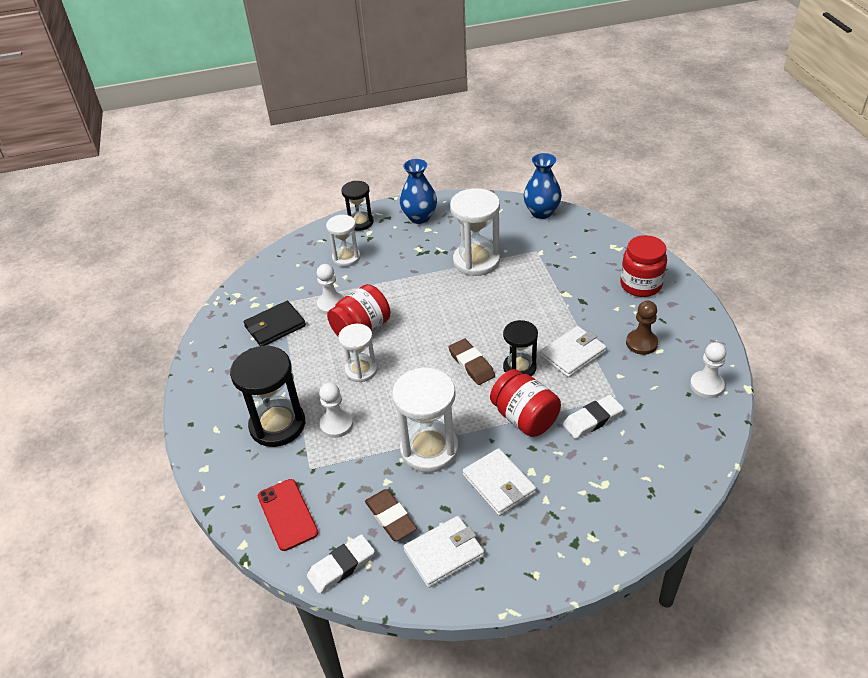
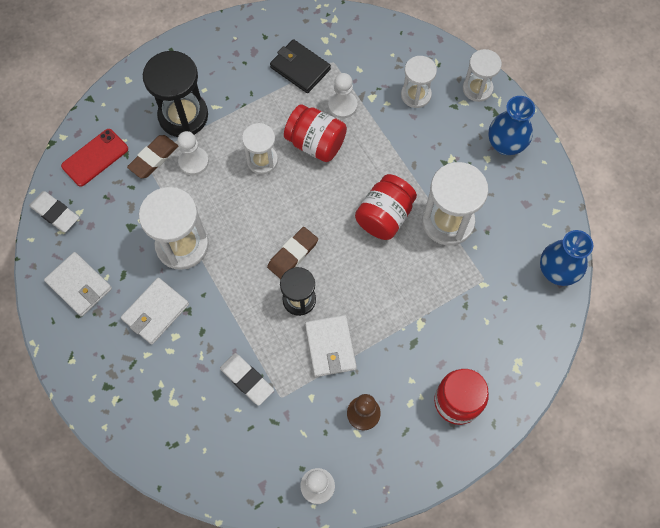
camera: 70 degrees right, 25 degrees up
(360, 222) = (477, 88): black hourglass -> white hourglass
(391, 517) = (106, 235): brown eraser -> brown eraser (154, 158)
(524, 418) = (235, 318): red jar -> red jar (384, 216)
(573, 354) = (330, 347): white wallet -> white wallet turned 45 degrees clockwise

